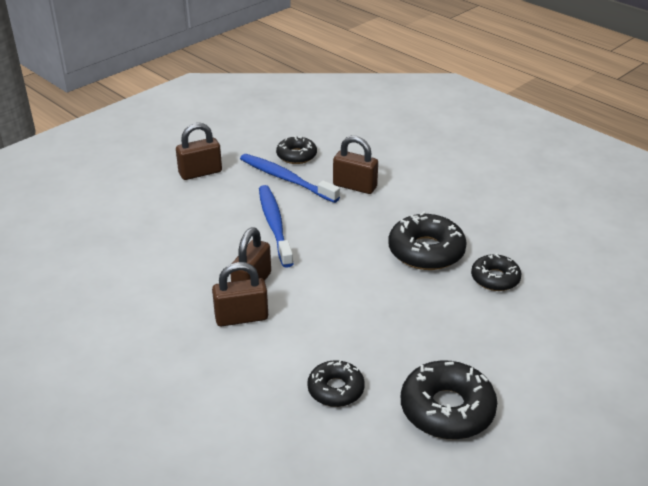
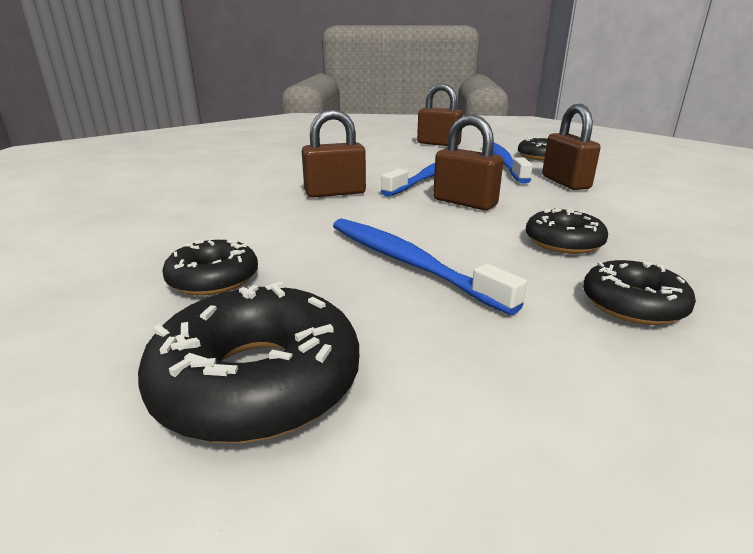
camera: 50 degrees right, 10 degrees down
(241, 317) = (279, 203): brown padlock -> brown padlock (464, 202)
(391, 314) = (408, 262): none -> blue toothbrush
(426, 251) = (563, 242): black donut -> black donut, size x0.61

